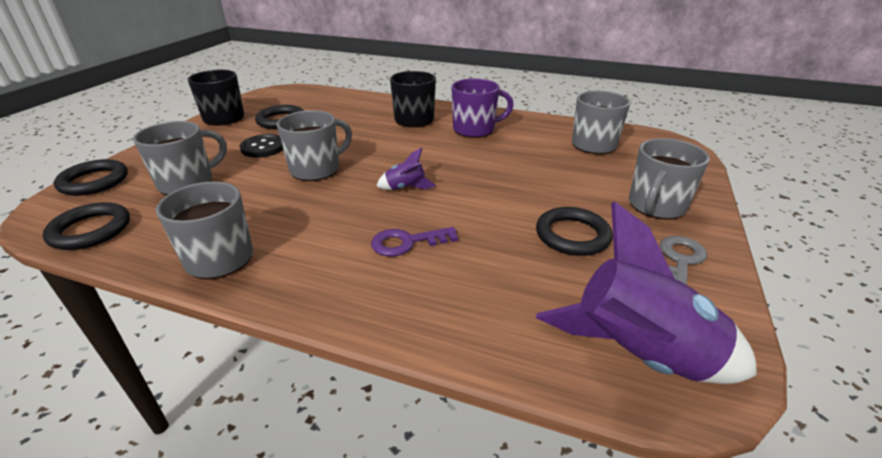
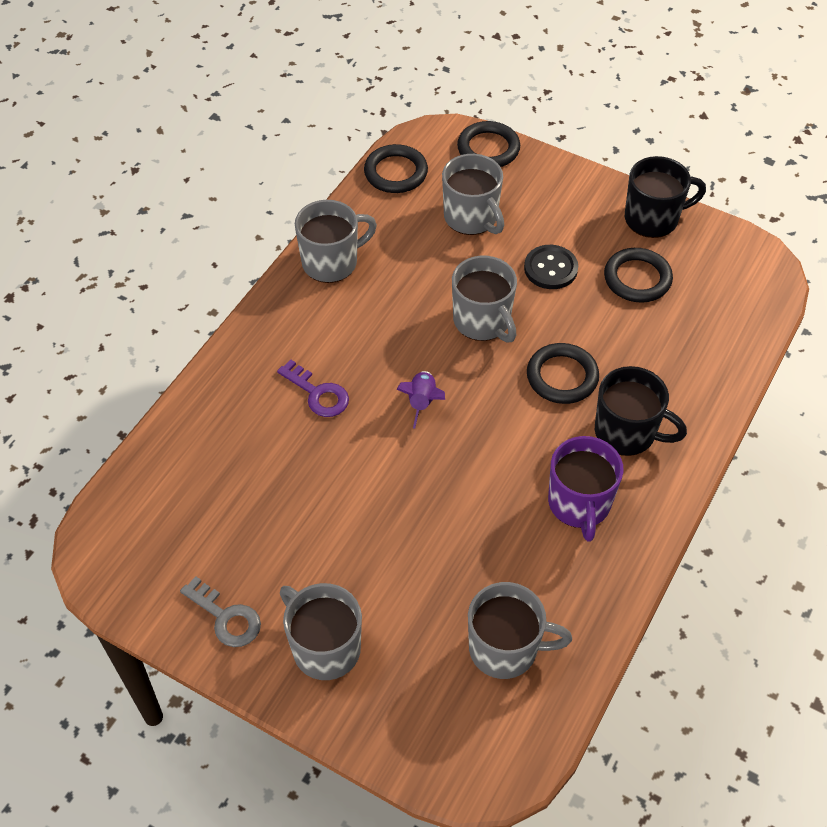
camera: 100 degrees right, 20 degrees up
(407, 242) = (318, 394): purple key -> purple key turned 135 degrees clockwise
(572, 235) = (292, 536): black ring -> black ring (562, 377)
(638, 356) = (133, 524): purple rocket -> none

